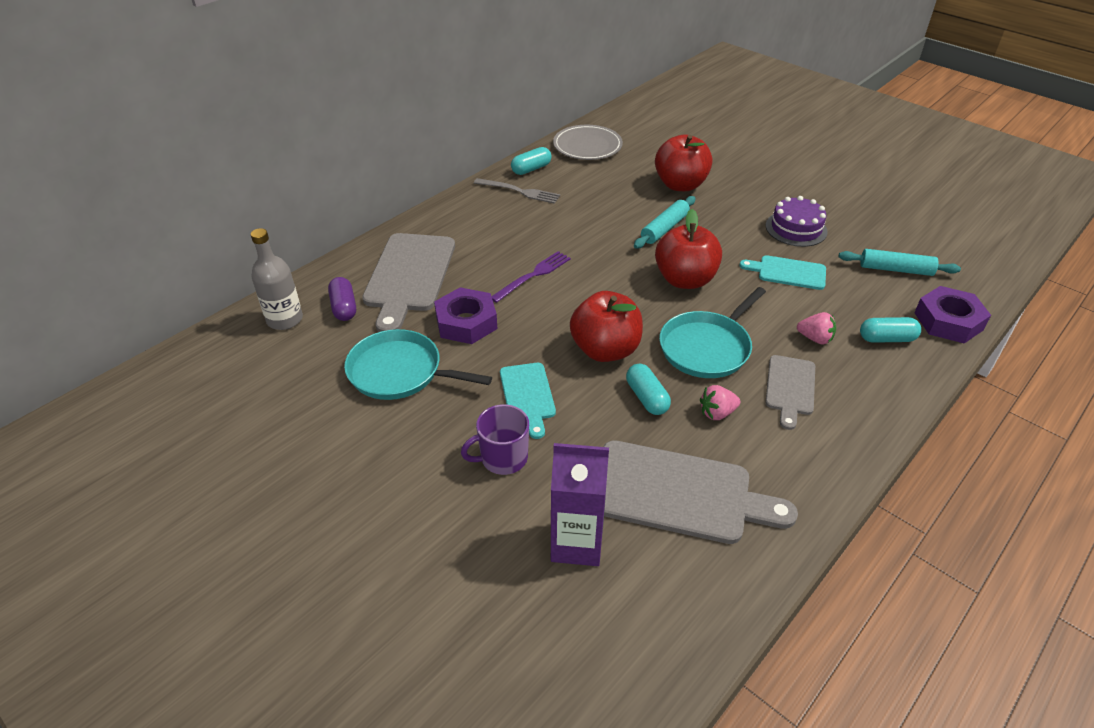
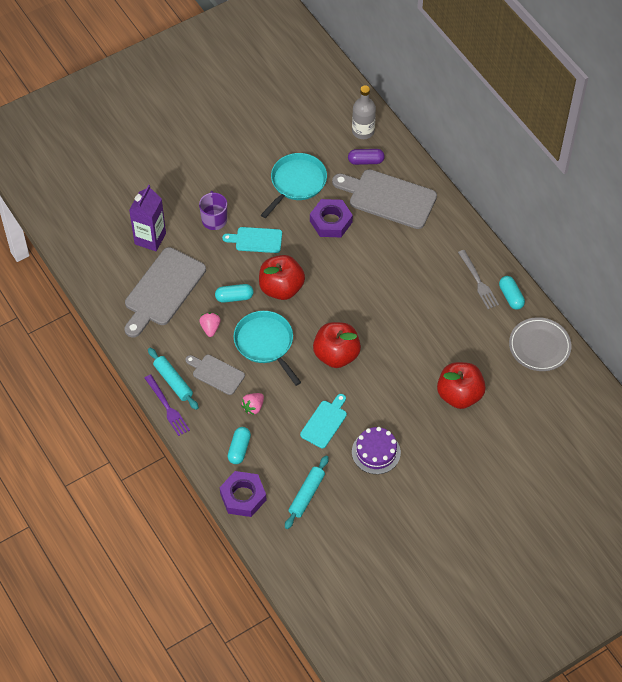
camera: 105 degrees right, 15 degrees up
(519, 191) = (478, 282): grey fork -> grey fork turned 60 degrees counterclockwise
(533, 275) = (368, 267): purple fork -> purple fork (167, 407)
(664, 228) = (401, 363): turquoise rolling pin -> turquoise rolling pin (173, 381)

